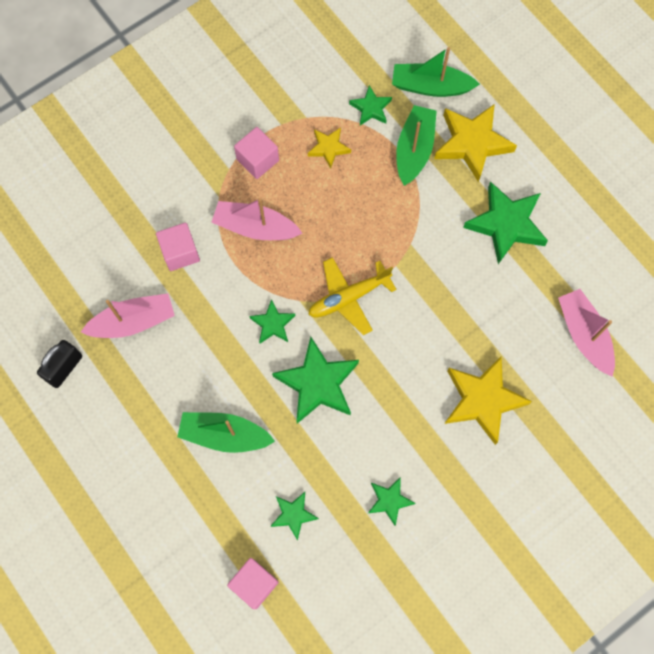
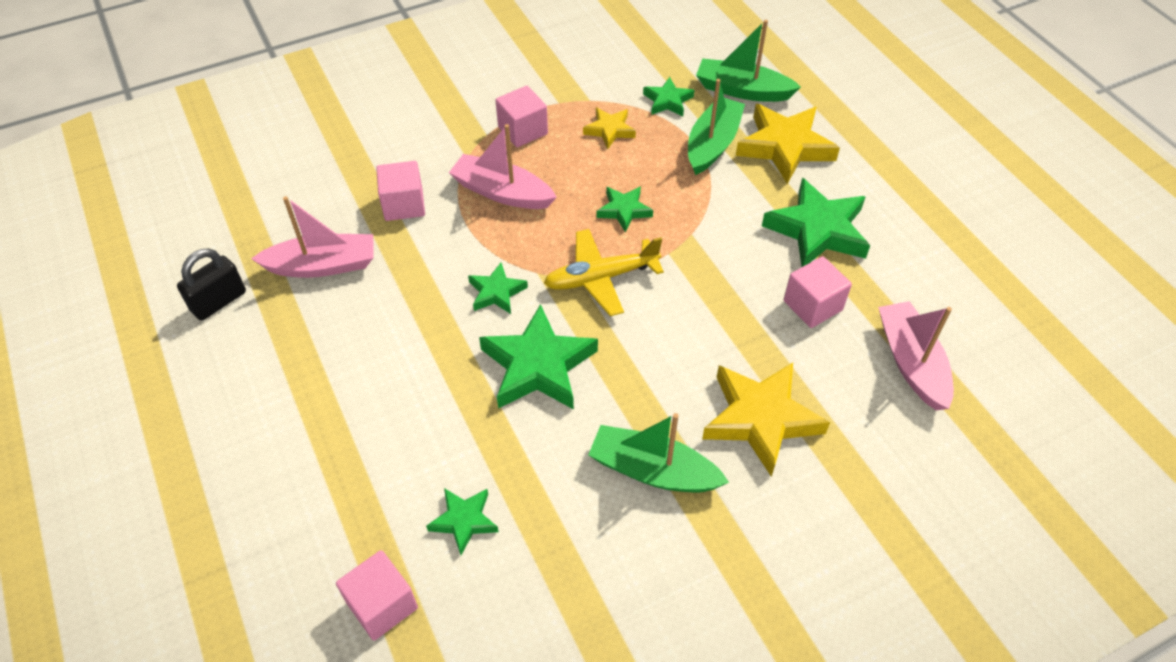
camera: 10 degrees right, 20 degrees down
(224, 435) = (397, 407): green boat -> green boat (653, 470)
(389, 501) = (606, 525): green star -> green star (624, 210)
(509, 296) = (812, 305): none -> pink cube

